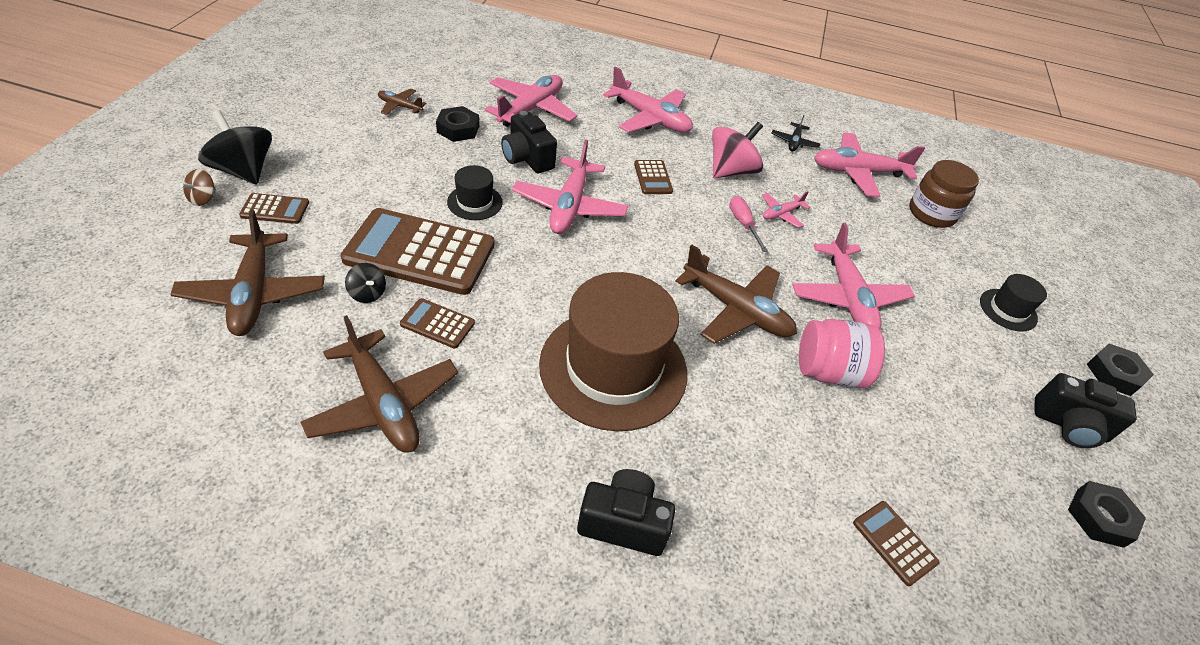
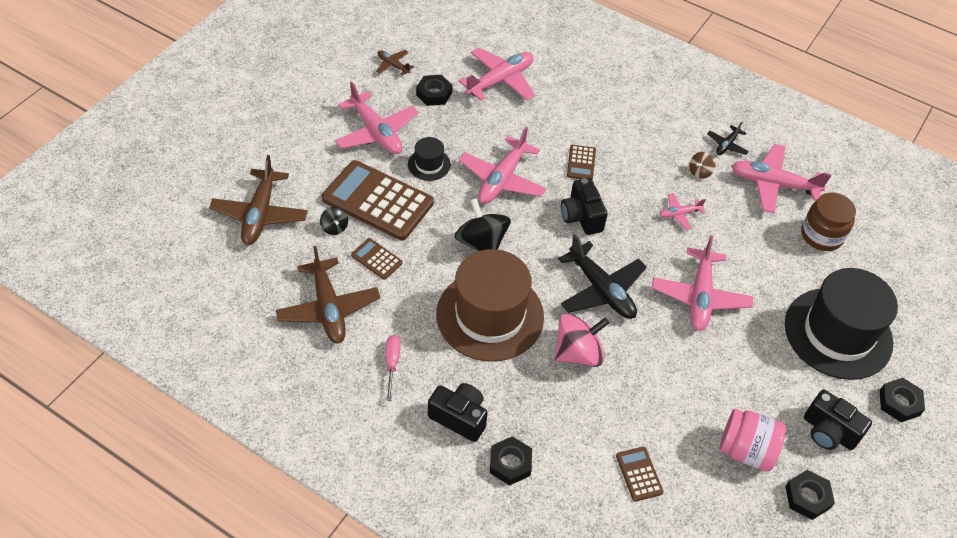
camera: 20 degrees right, 5 degrees up
(203, 198) = (236, 132): brown spinning top -> brown spinning top (700, 172)
(244, 171) = (267, 112): black spinning top -> black spinning top (481, 243)
(275, 209) = (283, 149): brown calculator -> none
(527, 158) = (482, 130): black camera -> black camera (581, 217)
(650, 118) = (602, 103): pink plane -> pink plane (376, 132)
(721, 576) = (510, 463): none -> black nut
(730, 171) = (653, 166): pink spinning top -> pink spinning top (578, 353)
(736, 310) = (601, 290): brown plane -> black plane
(743, 224) = (641, 218): pink screwdriver -> pink screwdriver (392, 363)
(829, 371) = (652, 351): pink jar -> pink jar (746, 450)
(1008, 310) = (838, 333): black hat -> black hat, size x2.26

